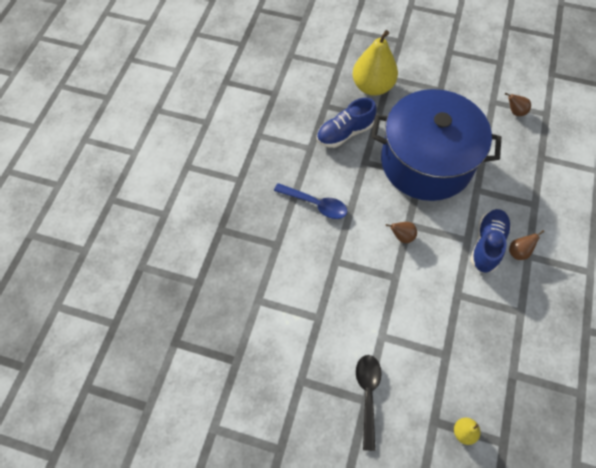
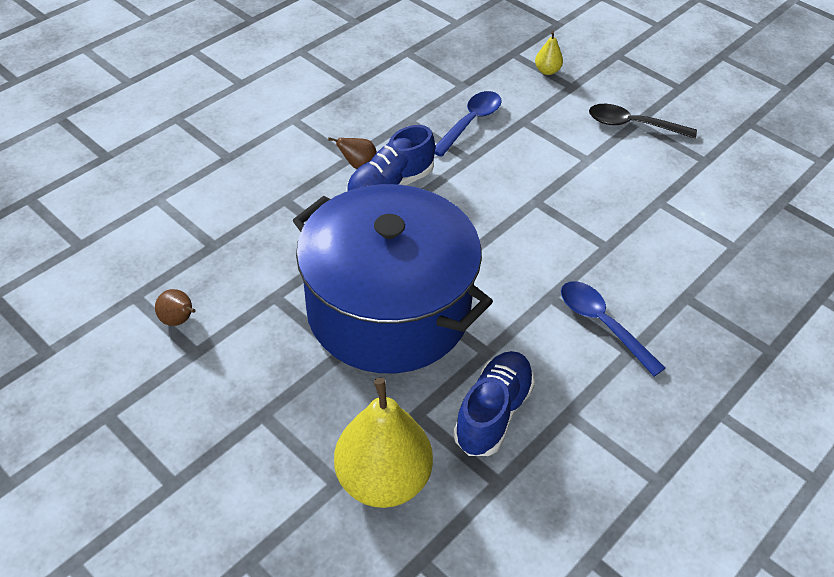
camera: 155 degrees left, 15 degrees down
(344, 133) = (493, 413): blue shoe -> blue shoe turned 60 degrees counterclockwise
(367, 395) = (632, 125): black spoon -> black spoon turned 75 degrees clockwise
(402, 236) = (497, 237): brown pear -> none
(480, 332) = (470, 122): none -> blue spoon

